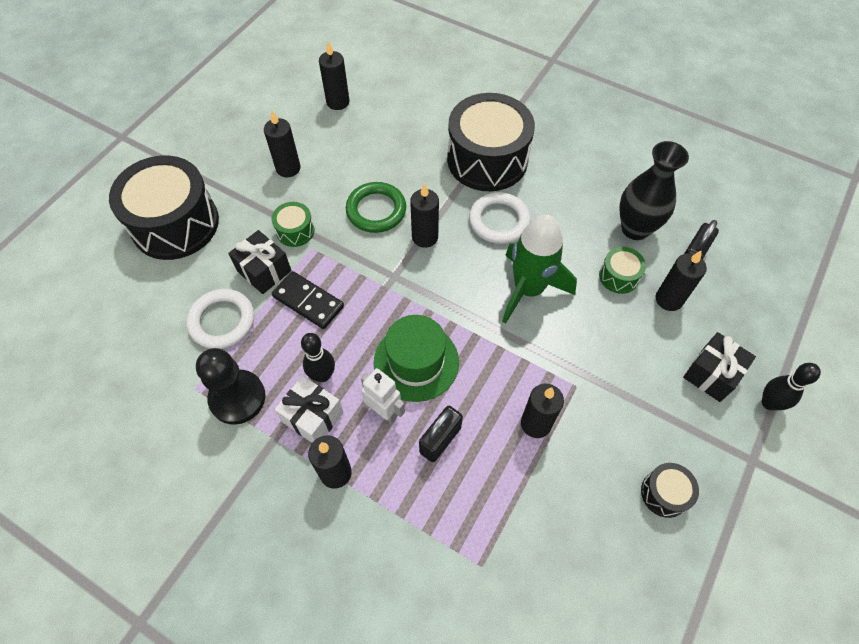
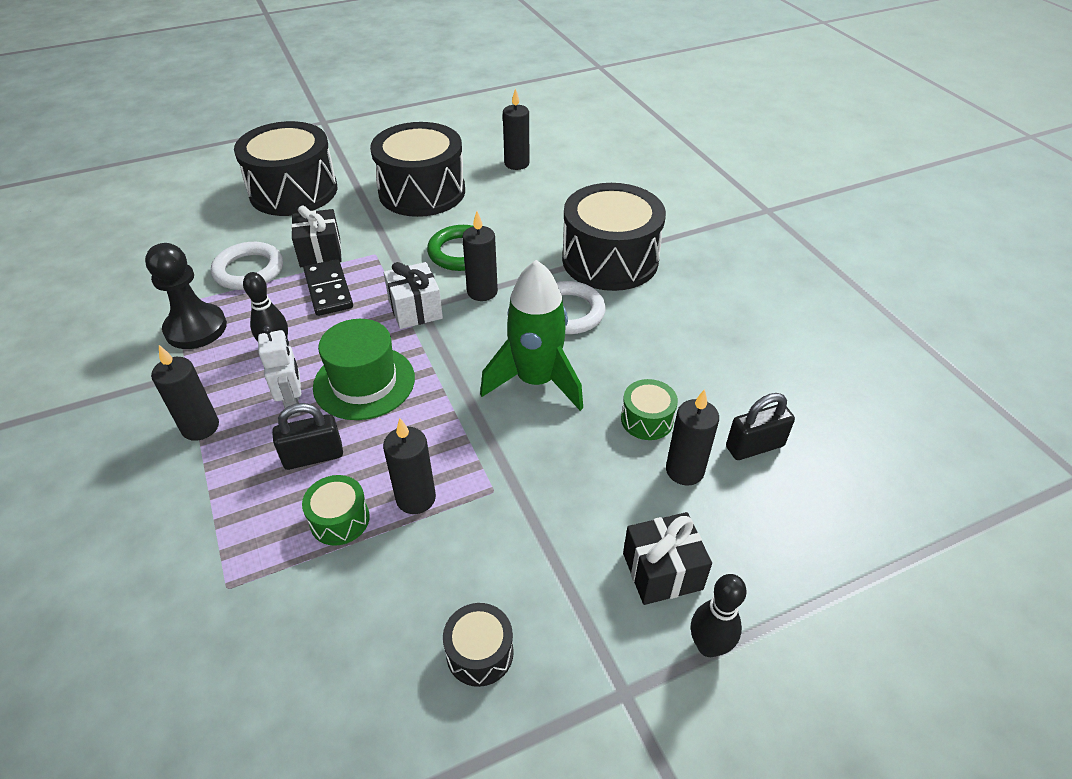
camera: 35 degrees right, 15 degrees down
(288, 168) = (422, 192): black candle -> black drum
(295, 231) = (377, 236): green drum -> green drum (340, 520)
(313, 417) = (233, 375): white gift -> white gift (415, 309)
(635, 228) = (712, 387): black vase -> none

